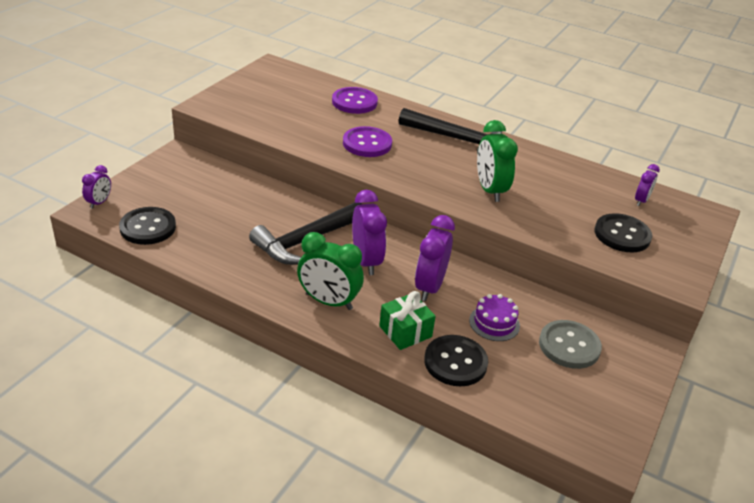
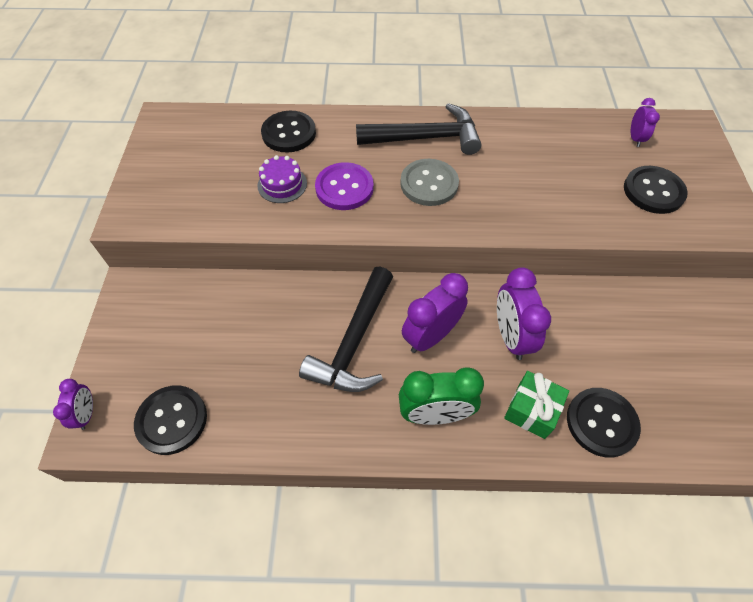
camera: 25 degrees left, 20 degrees up
(354, 102) = (289, 133): purple button -> black button
(366, 261) = (431, 336): purple clock -> purple clock turned 90 degrees counterclockwise
(490, 190) = (504, 193): green clock -> none
(494, 323) = (596, 349): purple cake -> purple cake (282, 184)
(569, 346) = (673, 339): grey button -> grey button (429, 184)

